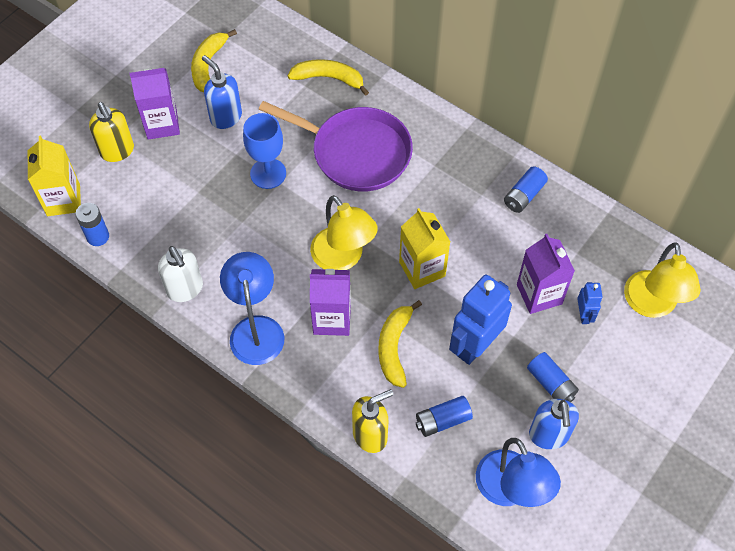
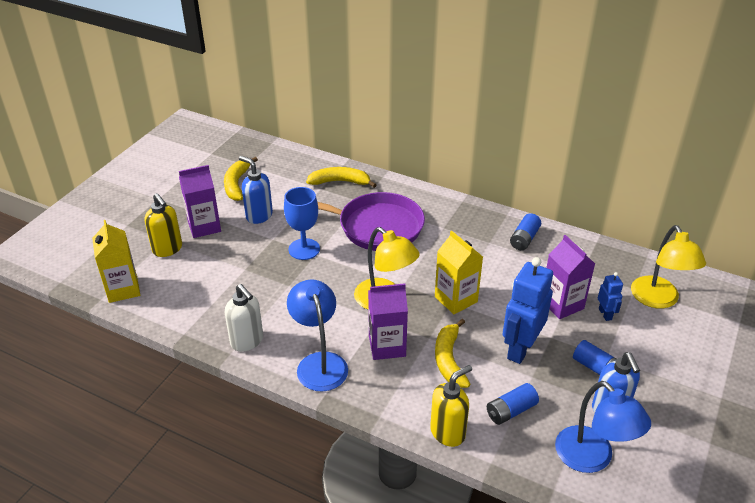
camera: 10 degrees left, 20 degrees down
(98, 236) = (159, 312): blue battery -> none

